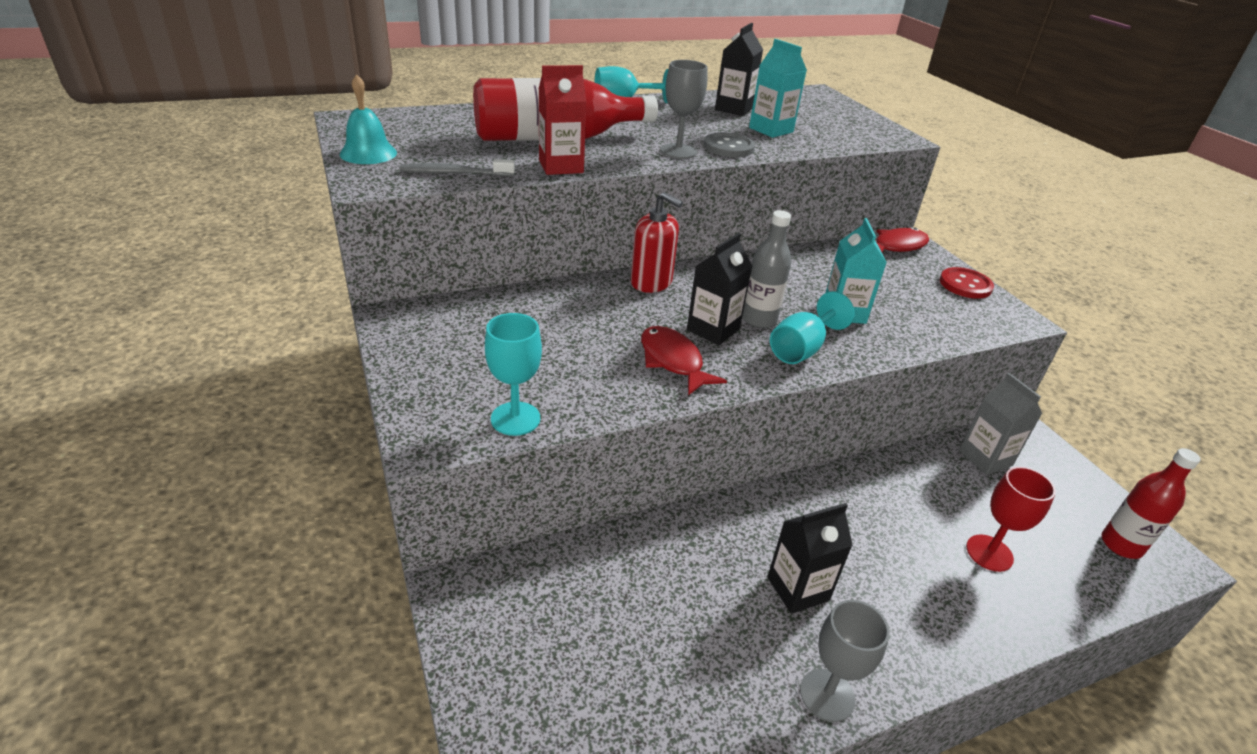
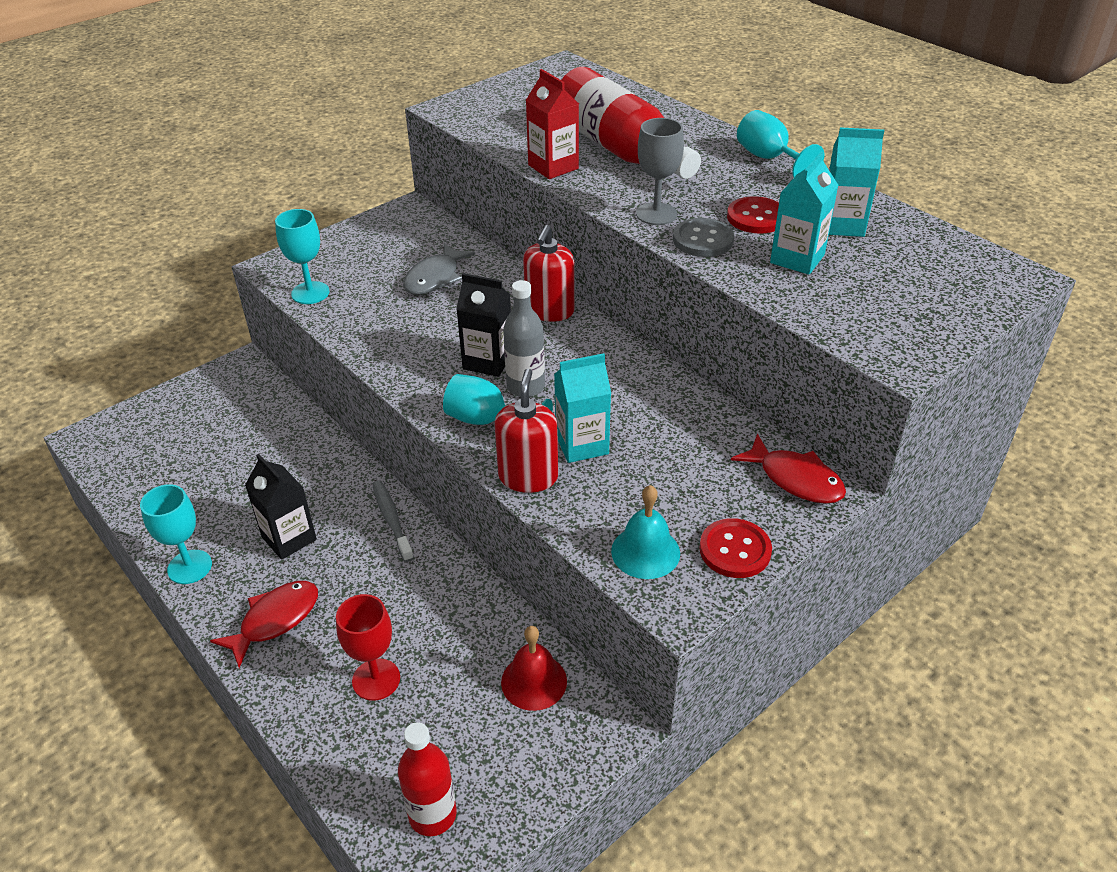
camera: 75 degrees right, 5 degrees up
(368, 153) = (501, 91): turquoise bell -> turquoise bell (645, 552)
(454, 173) = (494, 130): grey toothbrush -> grey toothbrush (392, 520)
(550, 328) = (435, 278): none -> grey fish
(673, 361) = (422, 348): red fish -> red fish (275, 620)
(707, 126) = (756, 217): none -> red button
(733, 109) = (842, 225): black carton -> turquoise carton
(827, 695) = (189, 567): grey goblet -> turquoise goblet
(880, 345) = (528, 477): none -> red soap dispenser
(985, 458) = (534, 681): grey carton -> red bell

